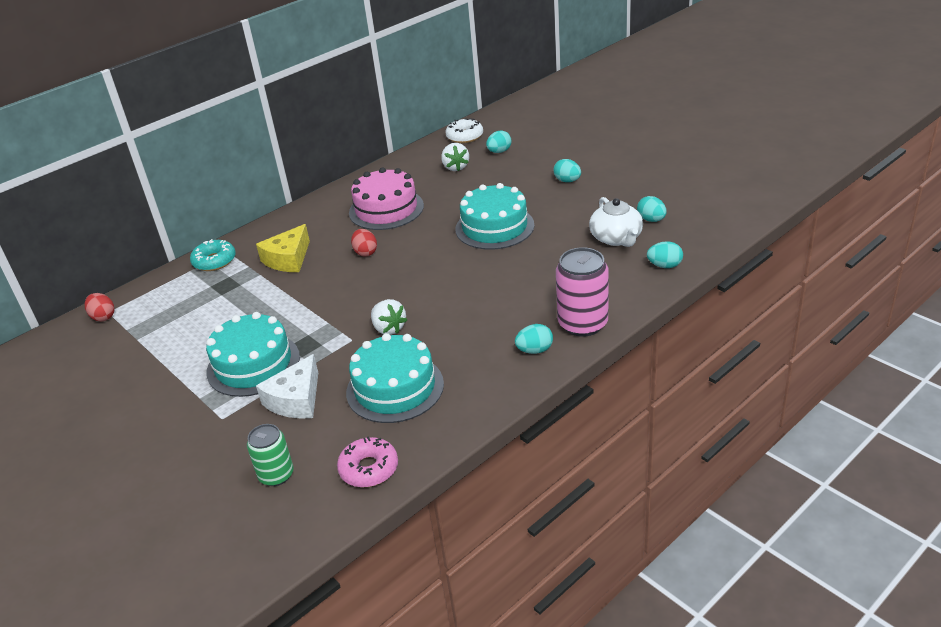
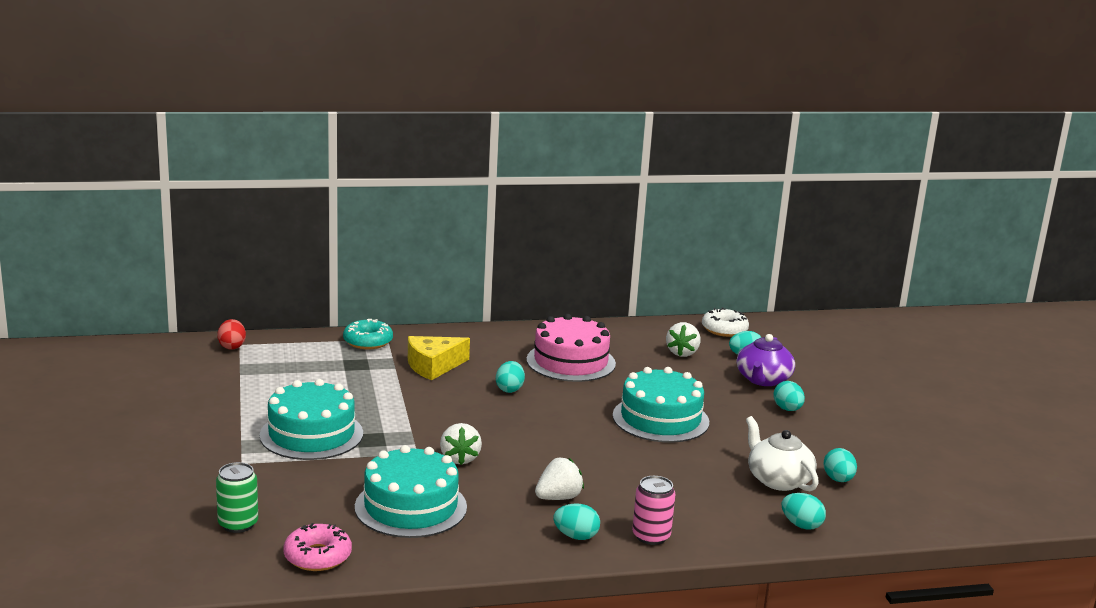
camera: 25 degrees right, 15 degrees down
(296, 399) = (316, 476): white cheese -> none
(365, 252) = (509, 389): red egg -> turquoise egg
(491, 325) = (558, 498): none -> white strawberry
(529, 165) = (763, 379): none -> purple teapot
(583, 324) = (651, 536): pink can -> pink can, size x0.63
(616, 238) = (778, 480): white teapot -> white teapot turned 135 degrees clockwise

